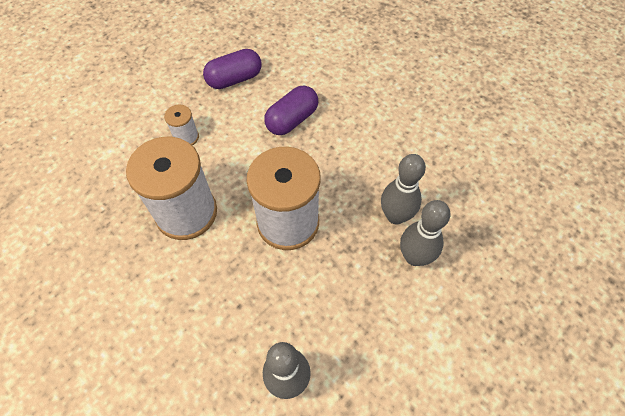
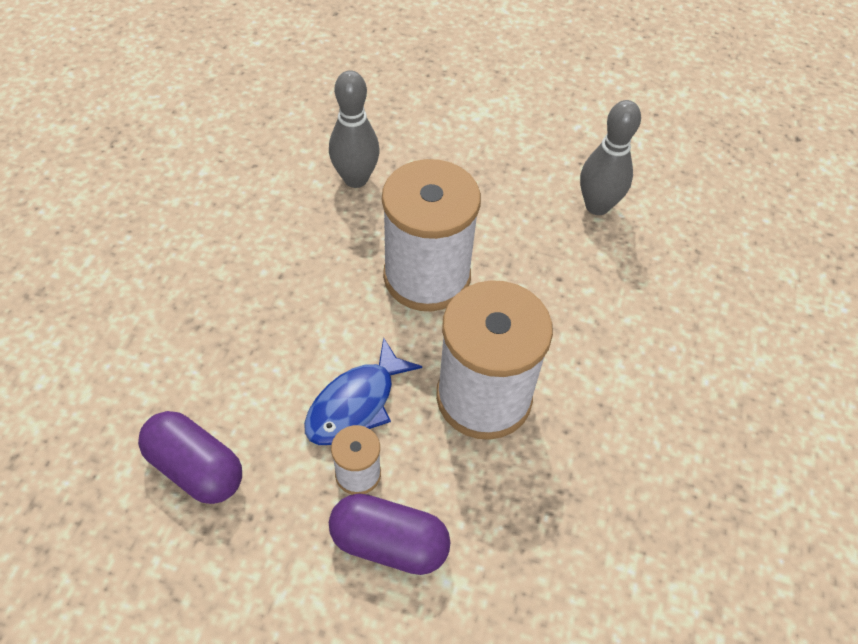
camera: 120 degrees left, 5 degrees down
(225, 151) = (356, 403): none -> blue fish
(292, 120) = (253, 342): purple capsule -> purple capsule (389, 543)
(414, 257) = (399, 150): grey bowling pin -> none

